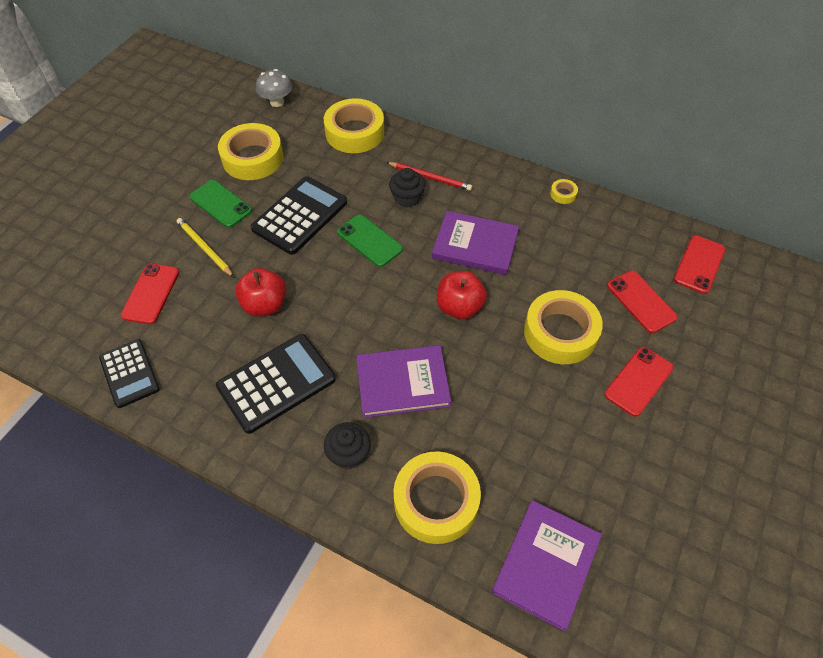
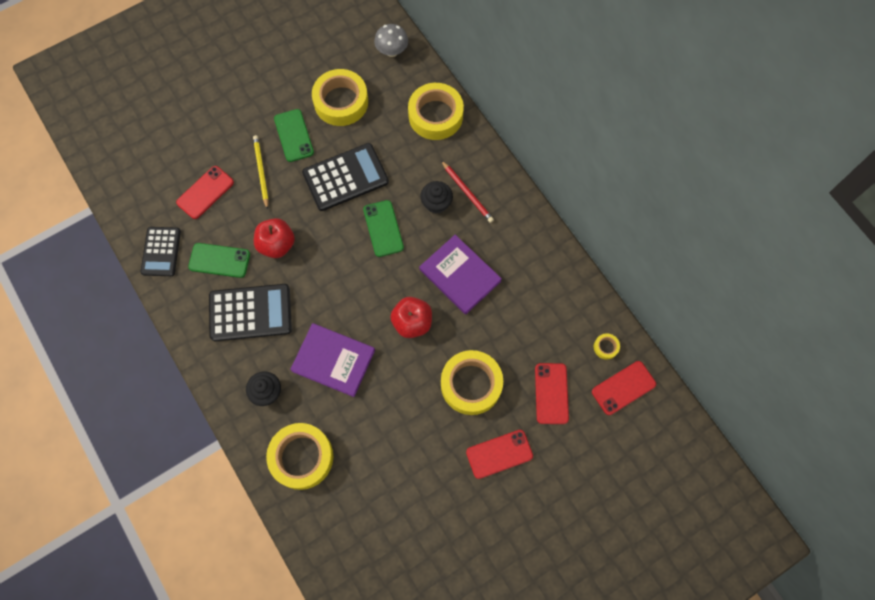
camera: 30 degrees right, 15 degrees up
(207, 349) = (219, 260): none -> green phone
(546, 564) = (342, 539): purple book -> none
(563, 194) = (563, 265): yellow tape -> yellow tape (605, 347)

